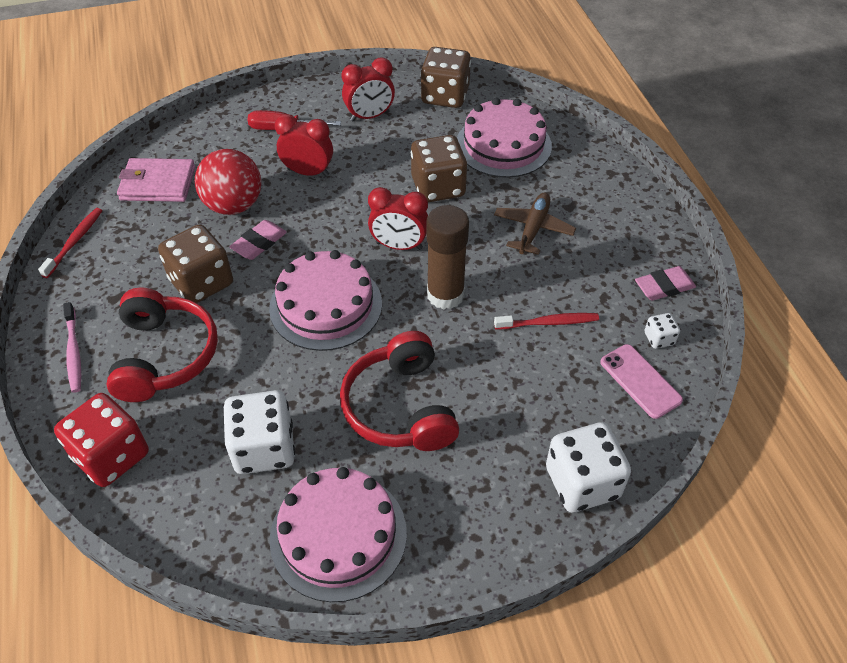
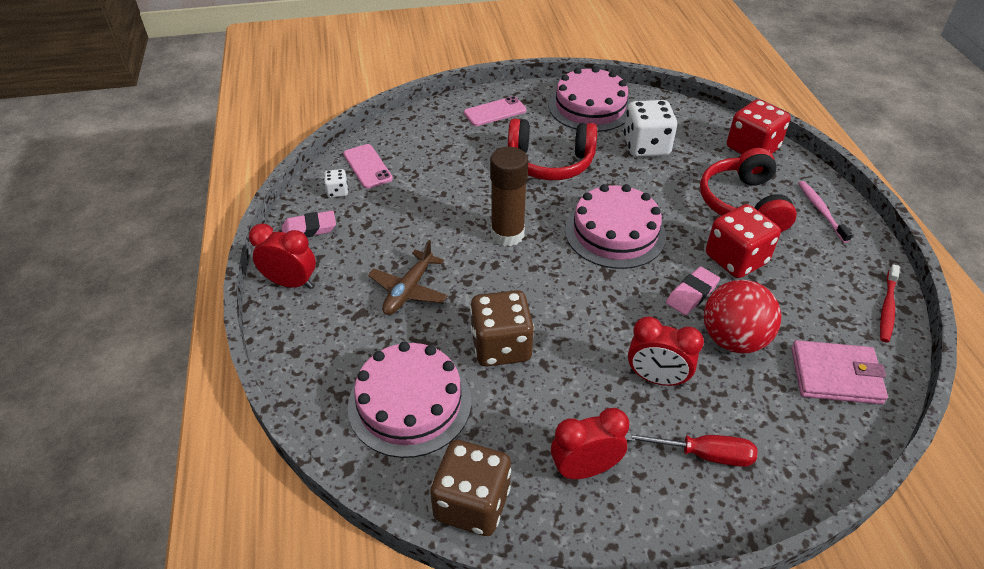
camera: 175 degrees left, 5 degrees down
(201, 282) = (736, 259): brown dice -> red dice
(399, 246) = (548, 281): red clock -> red clock (291, 283)
(400, 407) = (550, 162): red headphones -> red headphones turned 105 degrees clockwise
(491, 509) = (495, 112): none -> pink phone
(548, 323) = (423, 208): red toothbrush -> none
(582, 483) = (433, 119): white dice -> none

